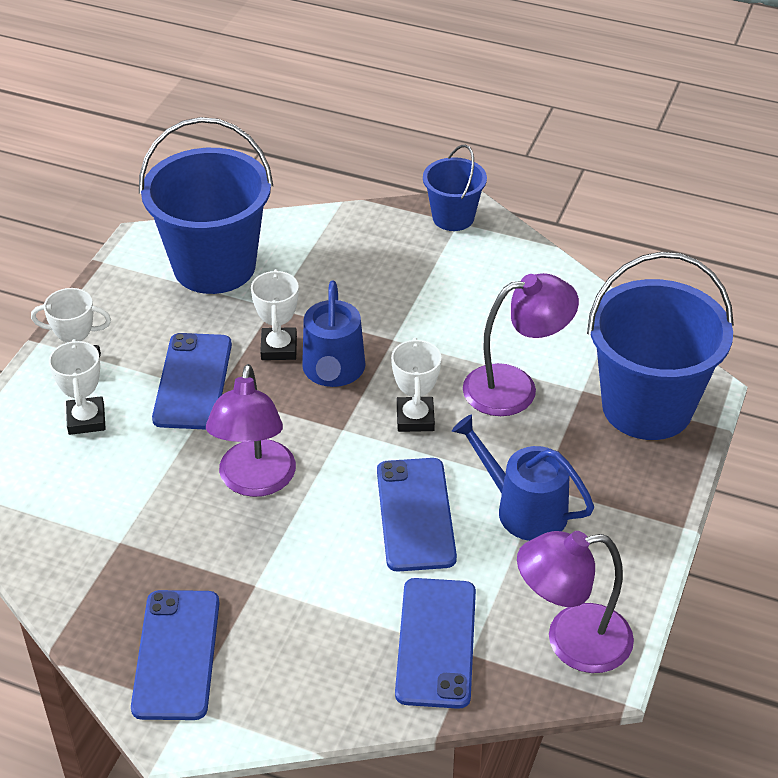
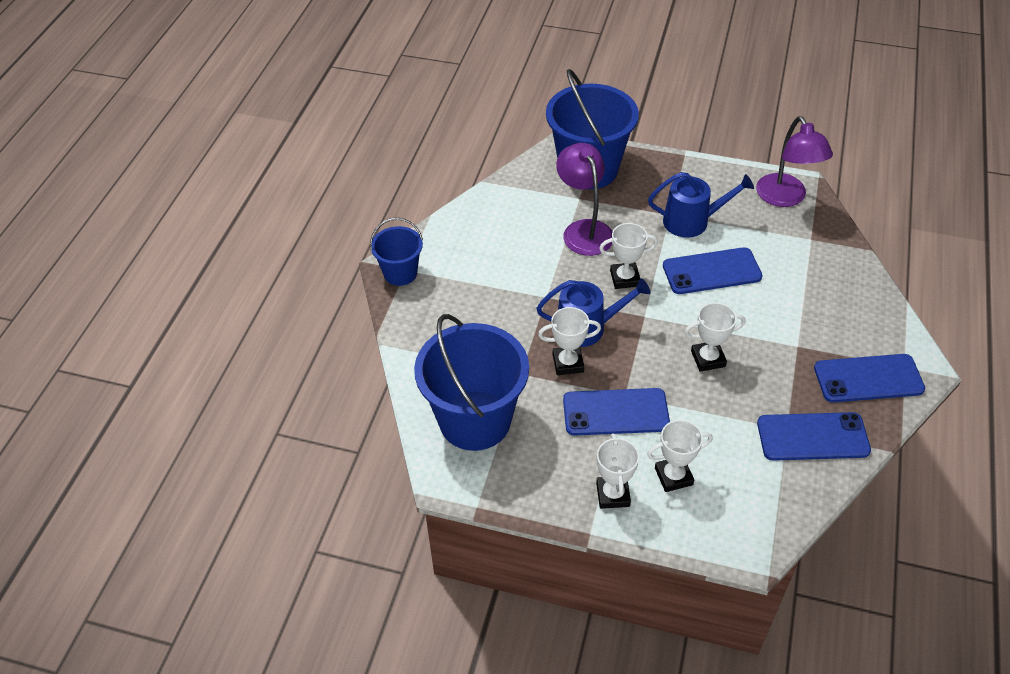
camera: 95 degrees left, 5 degrees up
(255, 482) = (708, 359): purple lamp -> white trophy
(436, 642) = (809, 254): blue phone -> blue phone (812, 437)
(524, 509) = (692, 221): blue watering can -> blue watering can turned 120 degrees counterclockwise

